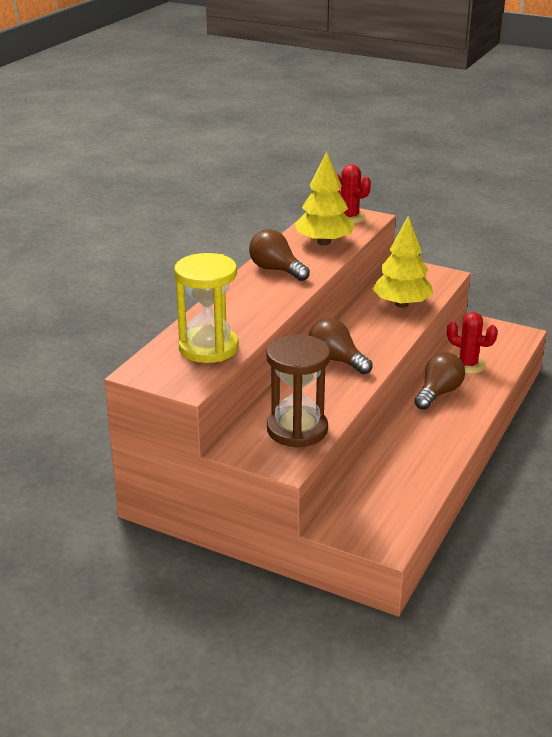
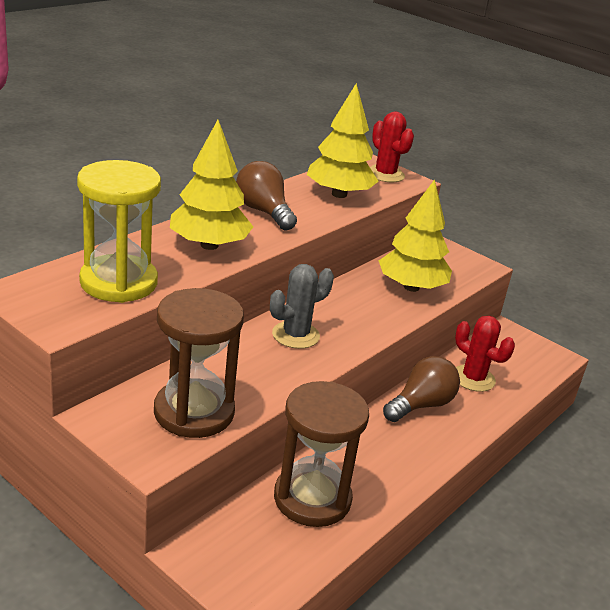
camera: 10 degrees right, 0 degrees up
(253, 305) = (209, 245): none -> yellow tree
(336, 360) = (295, 335): brown light bulb -> grey cactus
(393, 474) = (312, 498): none -> brown hourglass

